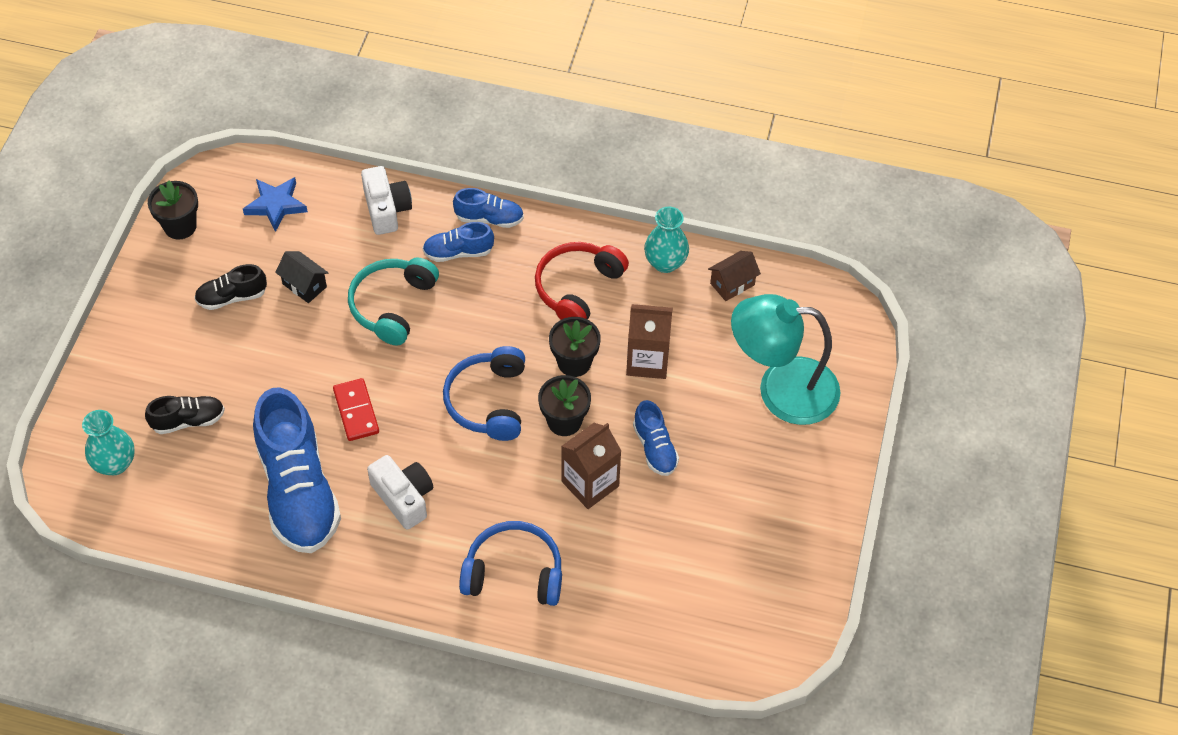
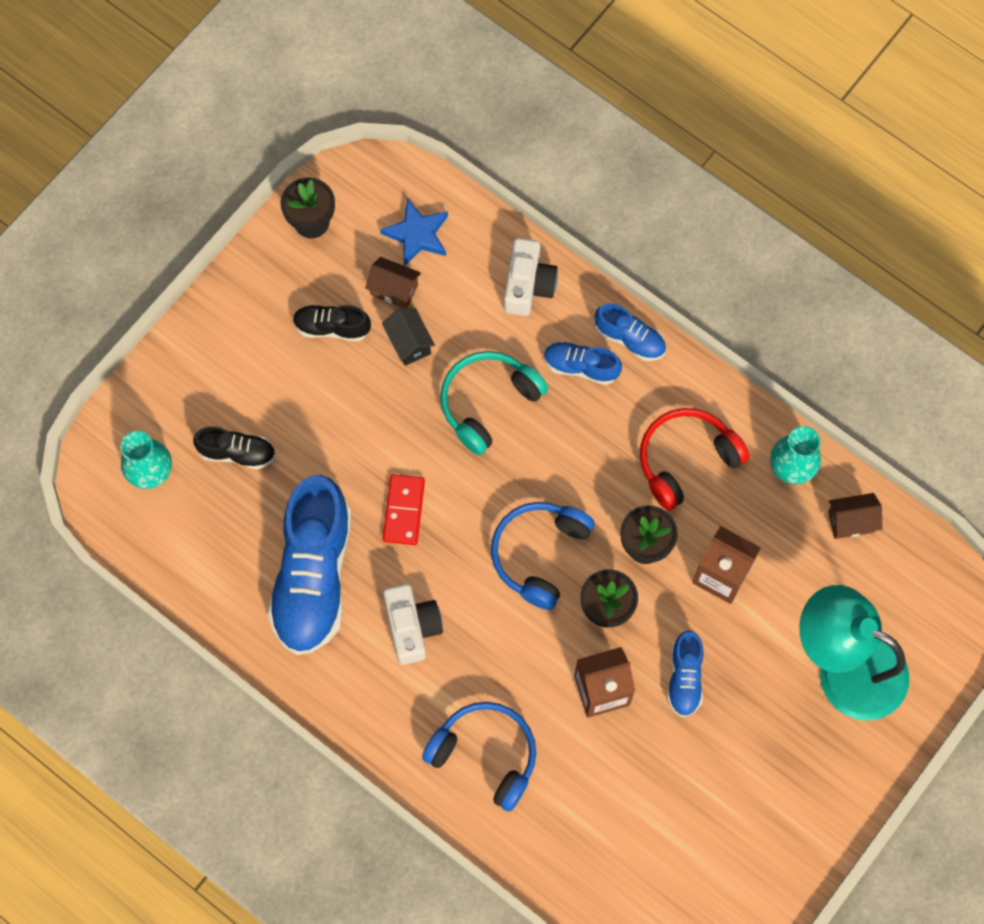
camera: 25 degrees right, 15 degrees up
(274, 251) = (394, 289): none -> brown house

